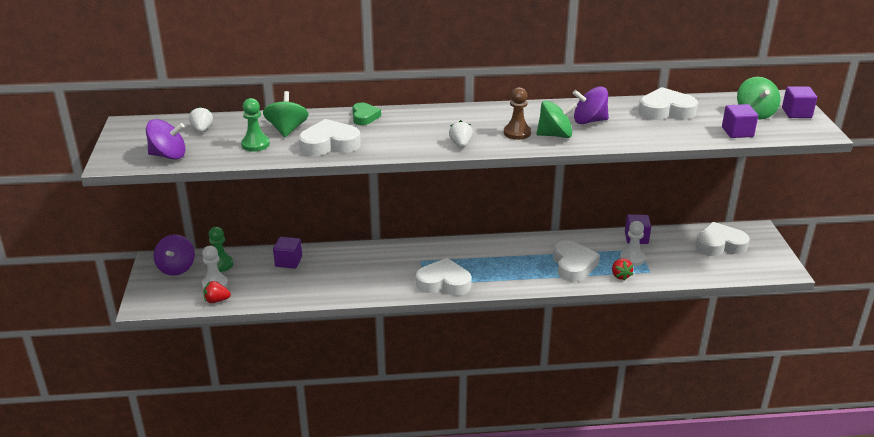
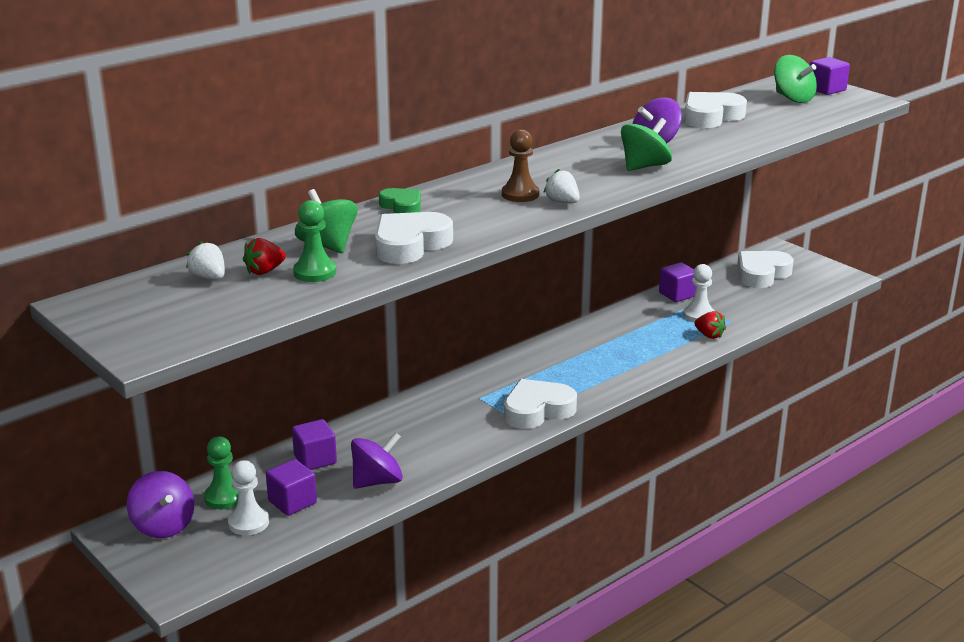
camera: 35 degrees left, 5 degrees down
(168, 155) = (215, 319): purple spinning top -> purple spinning top (377, 481)
(216, 300) = (278, 540): red strawberry -> red strawberry (264, 271)
(517, 133) = (602, 175): brown pawn -> brown pawn (520, 194)
(573, 265) = (650, 342): white heart -> none
(737, 132) = (805, 118): purple cube -> purple cube (292, 502)

